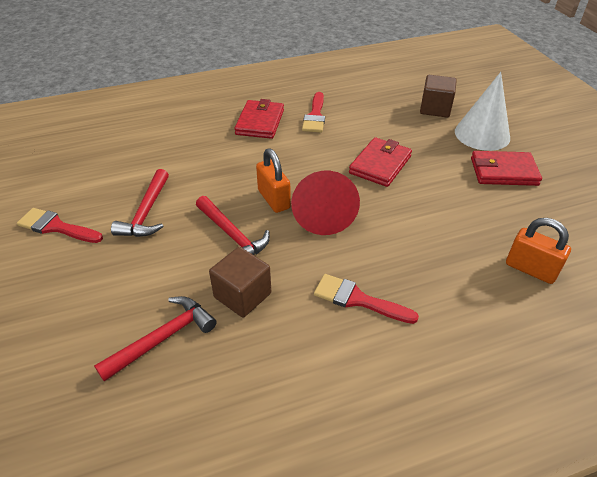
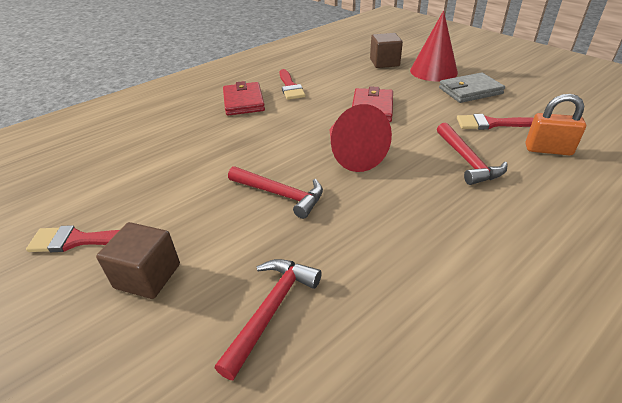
camera: 20 degrees left, 5 degrees down
(146, 212) = (177, 199): red hammer -> red hammer (467, 161)
(242, 295) = (327, 242): brown cube -> brown cube (148, 276)
(274, 199) = (299, 155): orange padlock -> none
(357, 299) = (435, 212): red brush -> red brush (491, 124)
(482, 134) = (433, 71): white cone -> red cone
(503, 171) = (470, 91): red wallet -> grey wallet

